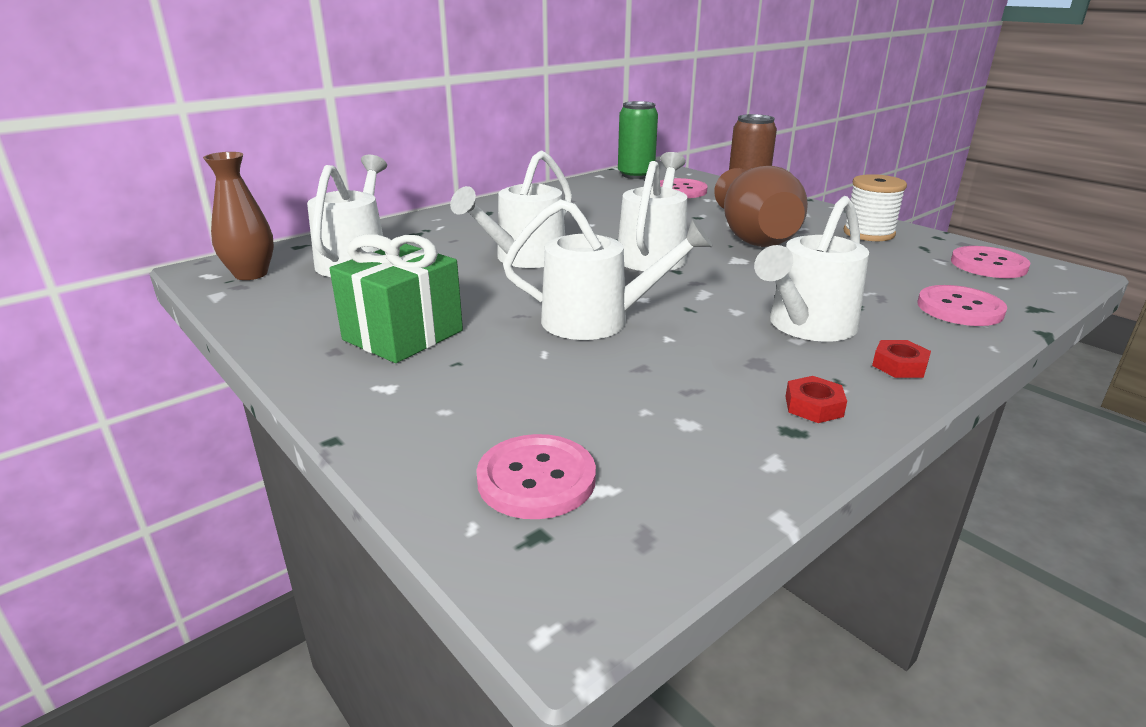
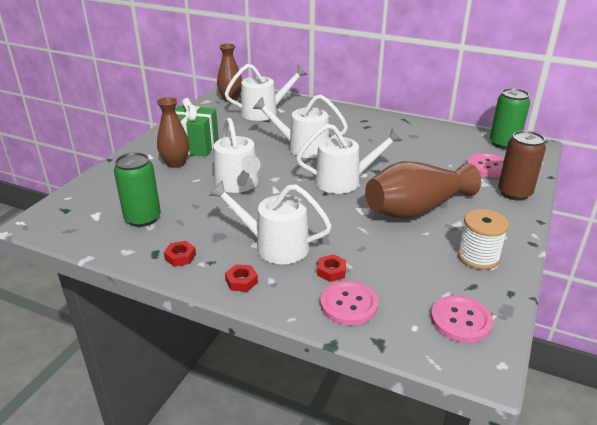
camera: 65 degrees right, 5 degrees up
(454, 363) = (175, 163): none -> brown vase
(536, 479) = (97, 202): pink button -> none
(653, 428) = (142, 218): none -> green can
(883, 304) = (331, 271): none -> red nut

